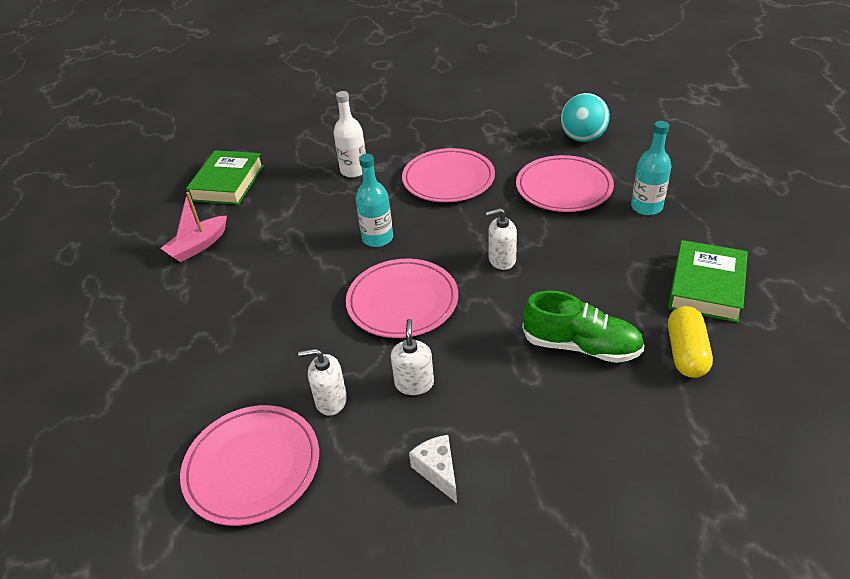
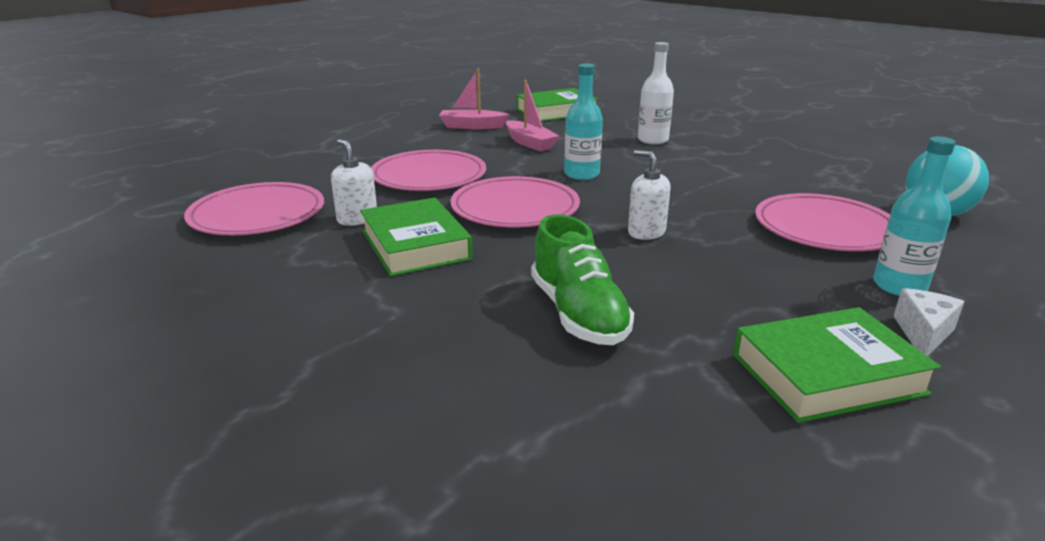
camera: 50 degrees right, 15 degrees down
(282, 233) = (530, 143): none -> pink boat
(414, 383) = (415, 245): white soap dispenser -> green book
(438, 471) = (313, 289): white cheese -> white cheese (923, 333)
(448, 179) = (718, 175): pink plate -> pink plate (429, 176)
(686, 352) = (669, 392): yellow capsule -> none

